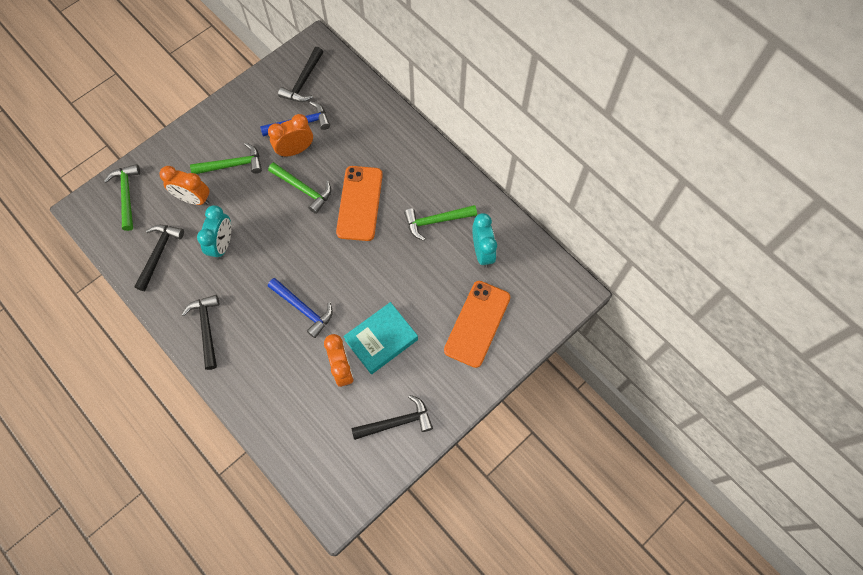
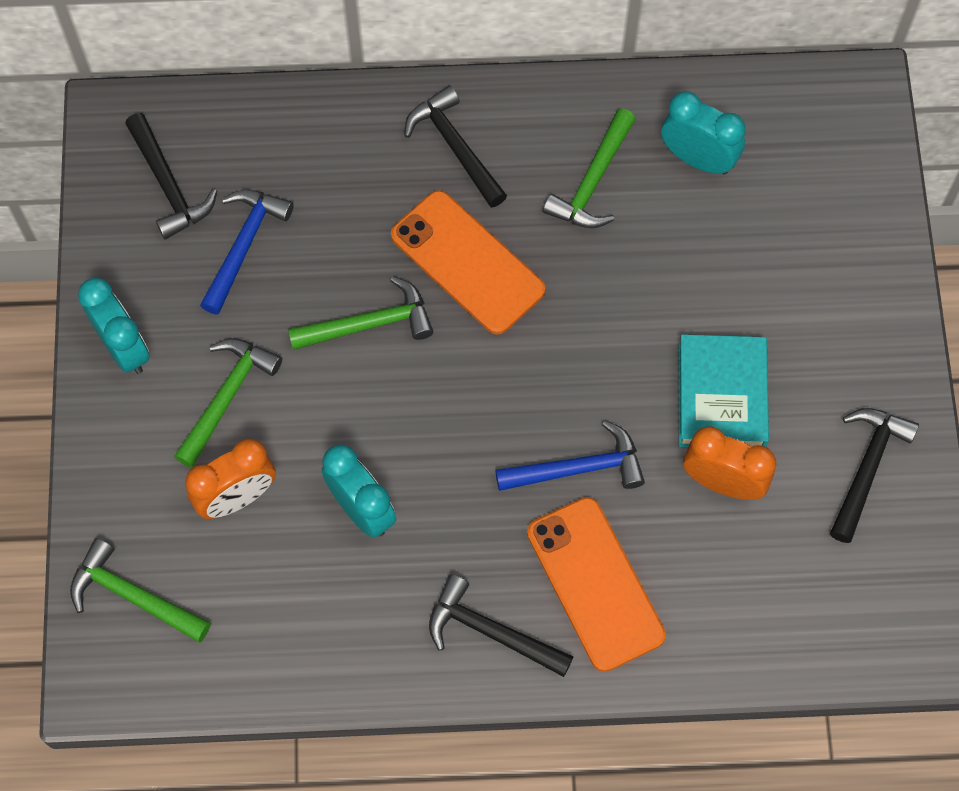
camera: 50 degrees left, 0 degrees up
(159, 253) = (291, 616): black hammer -> black hammer (455, 146)
(224, 117) = (124, 348): none -> turquoise clock
(295, 150) = (287, 286): orange clock -> none
(477, 324) = (804, 250): orange phone -> orange phone (595, 583)

